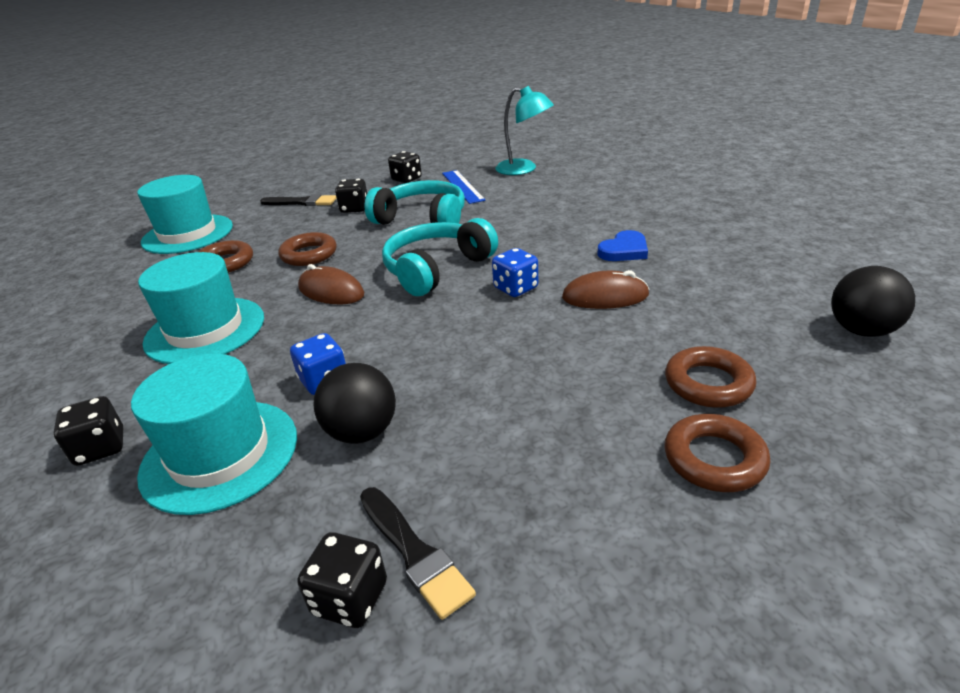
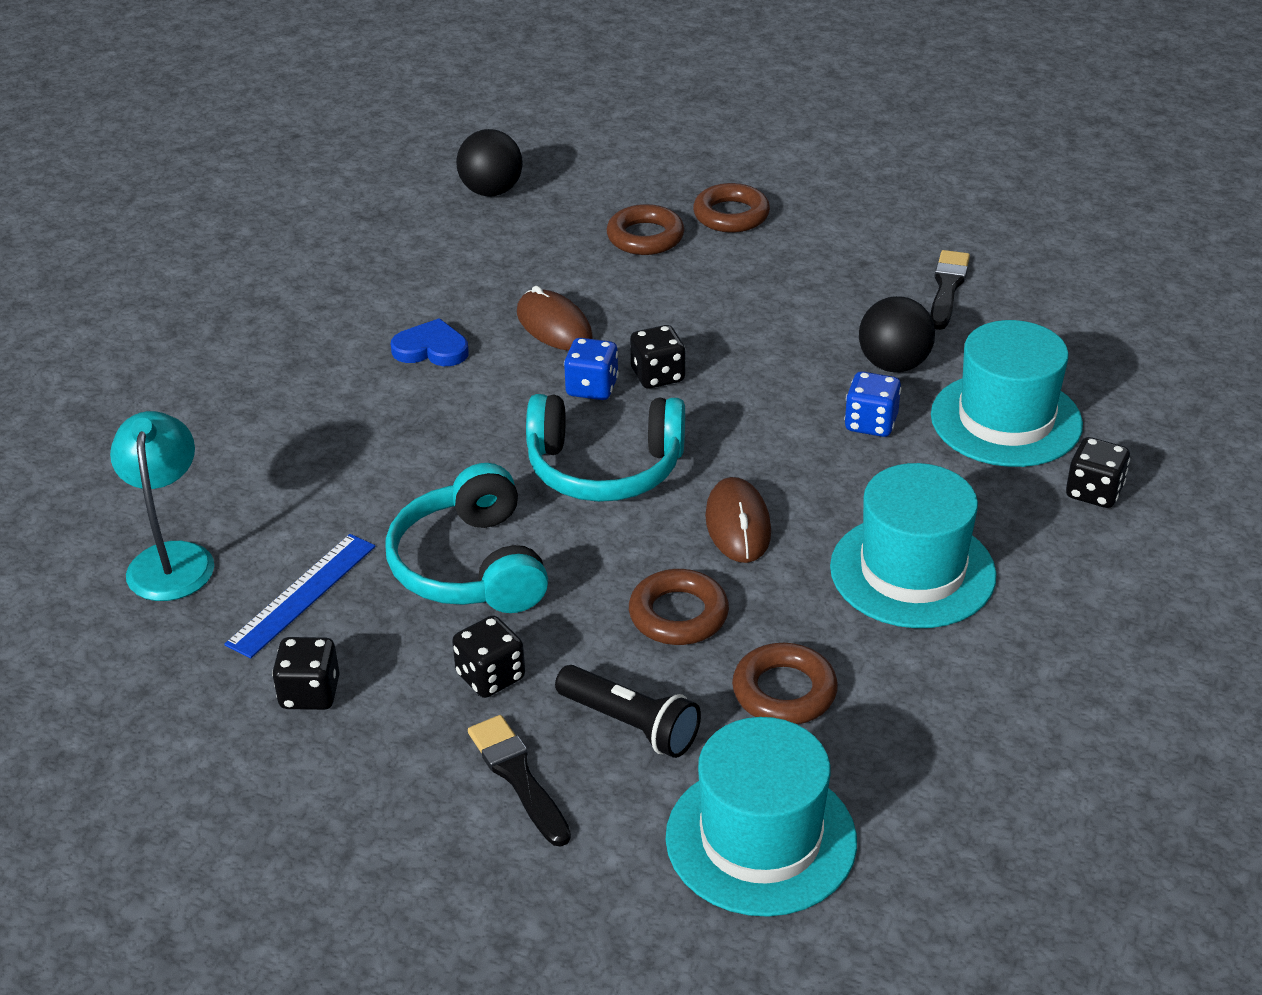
camera: 130 degrees left, 5 degrees up
(280, 227) = (630, 724): none -> black flashlight
(350, 598) = (1002, 293): black dice -> black dice (657, 376)

